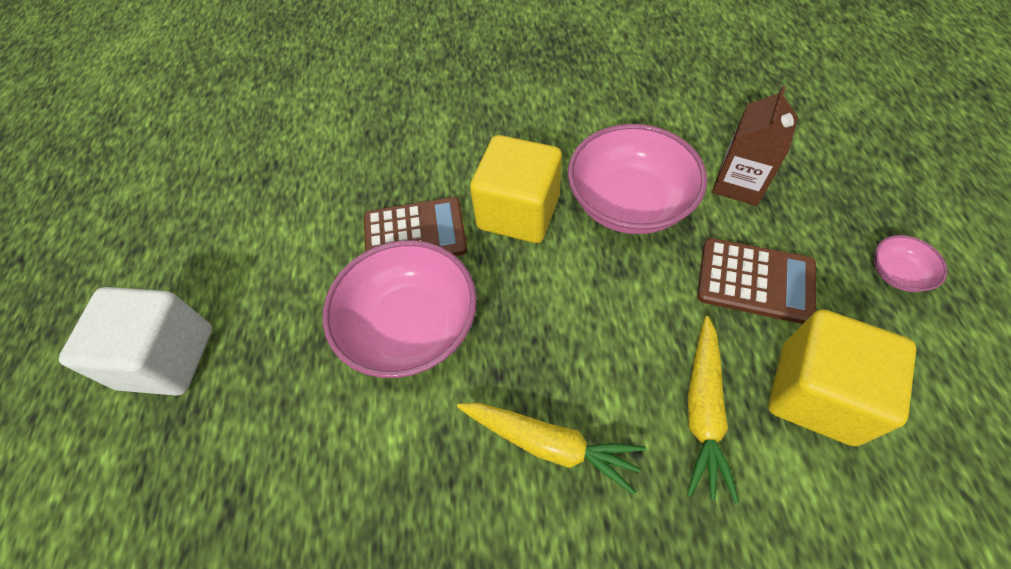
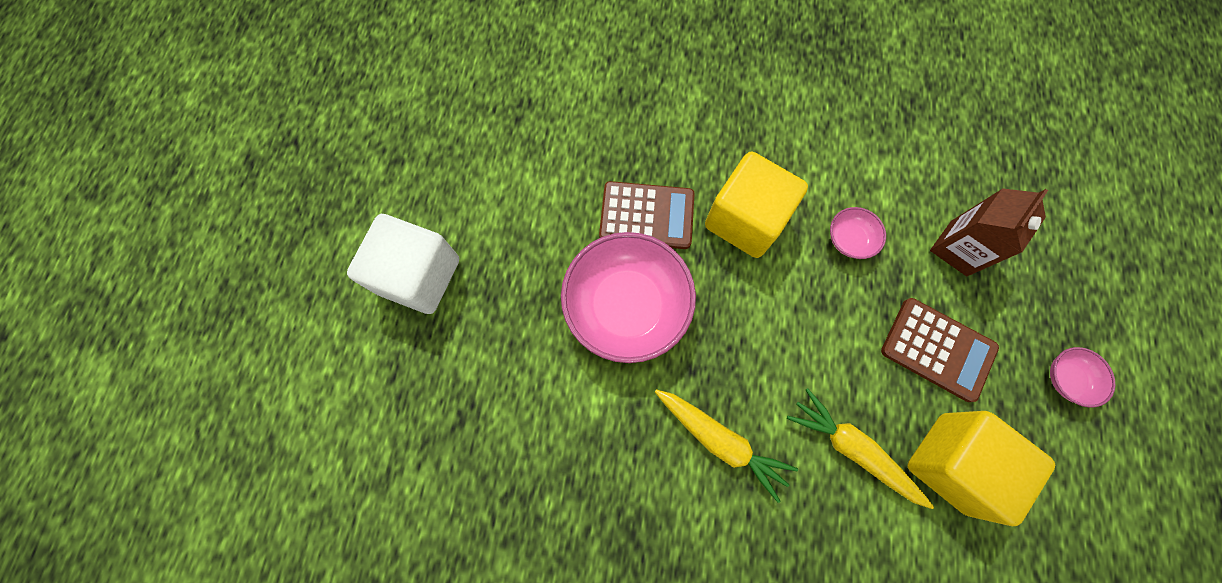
camera: 10 degrees right, 15 degrees up
(629, 203) = (849, 239): pink bowl -> pink bowl, size x0.45
(703, 410) = (853, 449): yellow carrot -> yellow carrot turned 105 degrees clockwise

